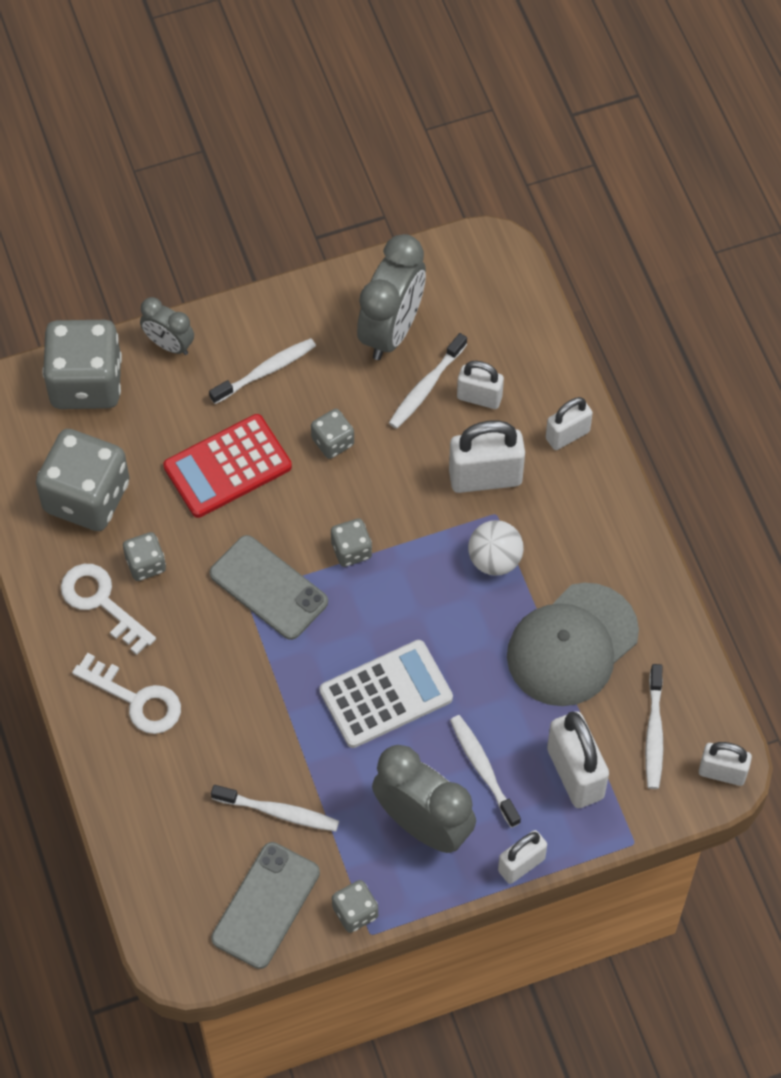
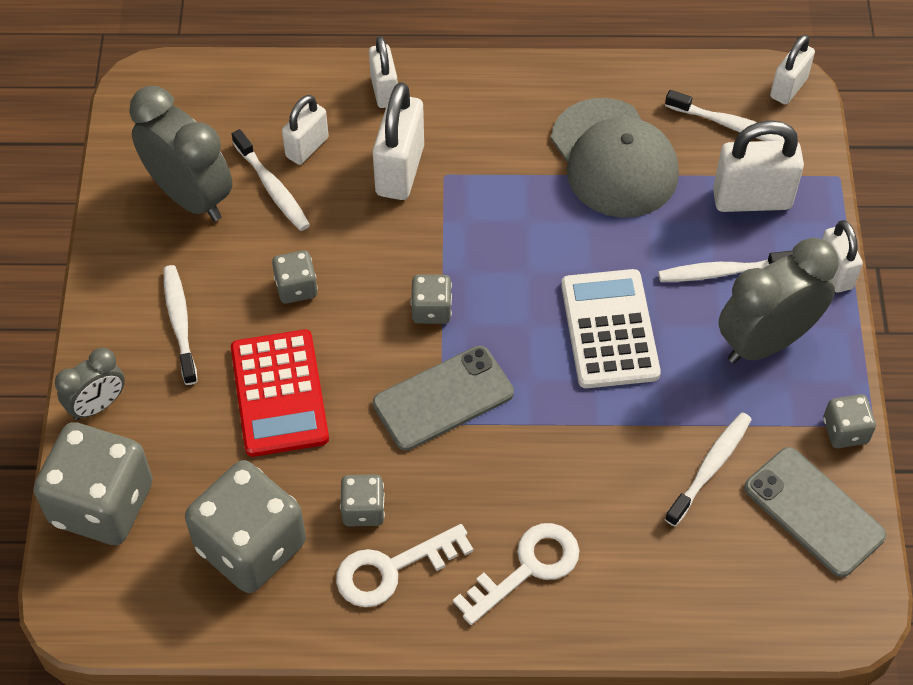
camera: 70 degrees left, 5 degrees down
(494, 559) = (495, 191): white ball -> none

